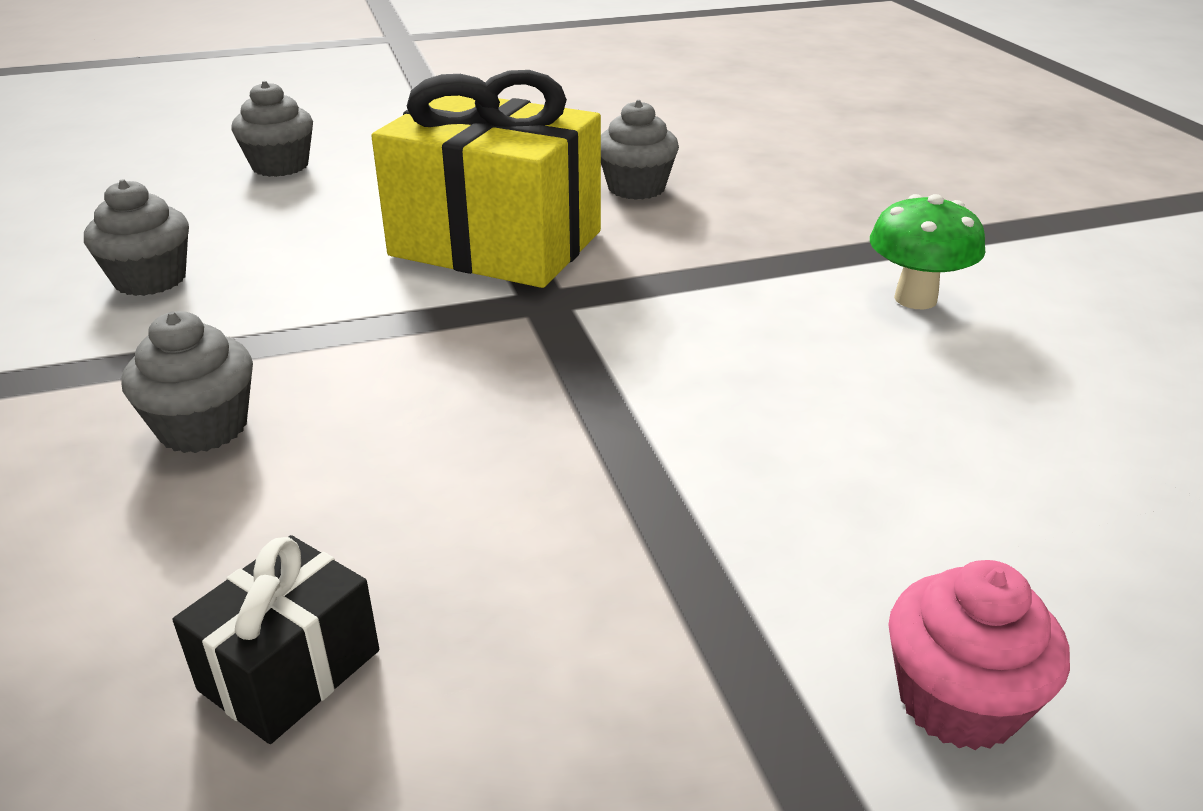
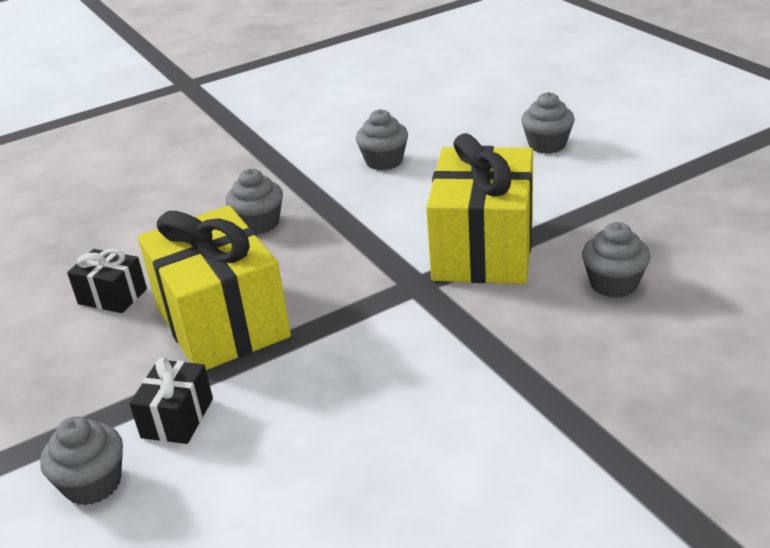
camera: 80 degrees right, 0 degrees up
(515, 497) = (222, 322): none -> yellow gift
(786, 571) = (177, 418): none -> black gift
(915, 299) = (496, 450): green mushroom -> none
(958, 701) = (93, 484): pink cupcake -> grey cupcake

